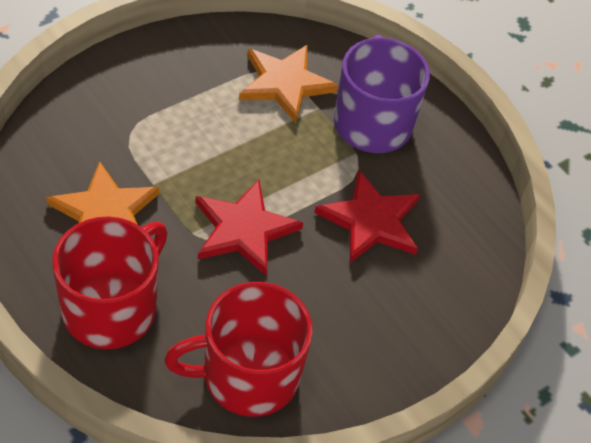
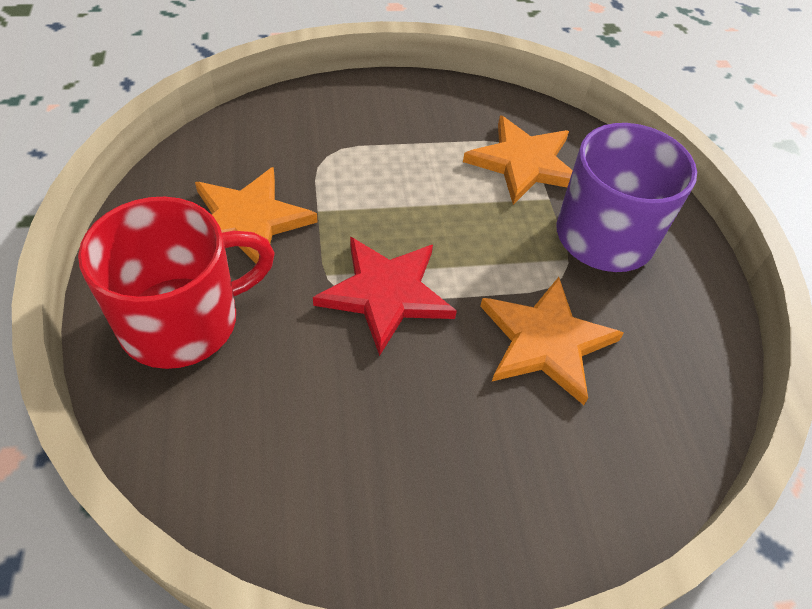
camera: 30 degrees right, 0 degrees up
(247, 375) = (281, 468): red mug -> none
(371, 220) = (546, 341): red star -> orange star

